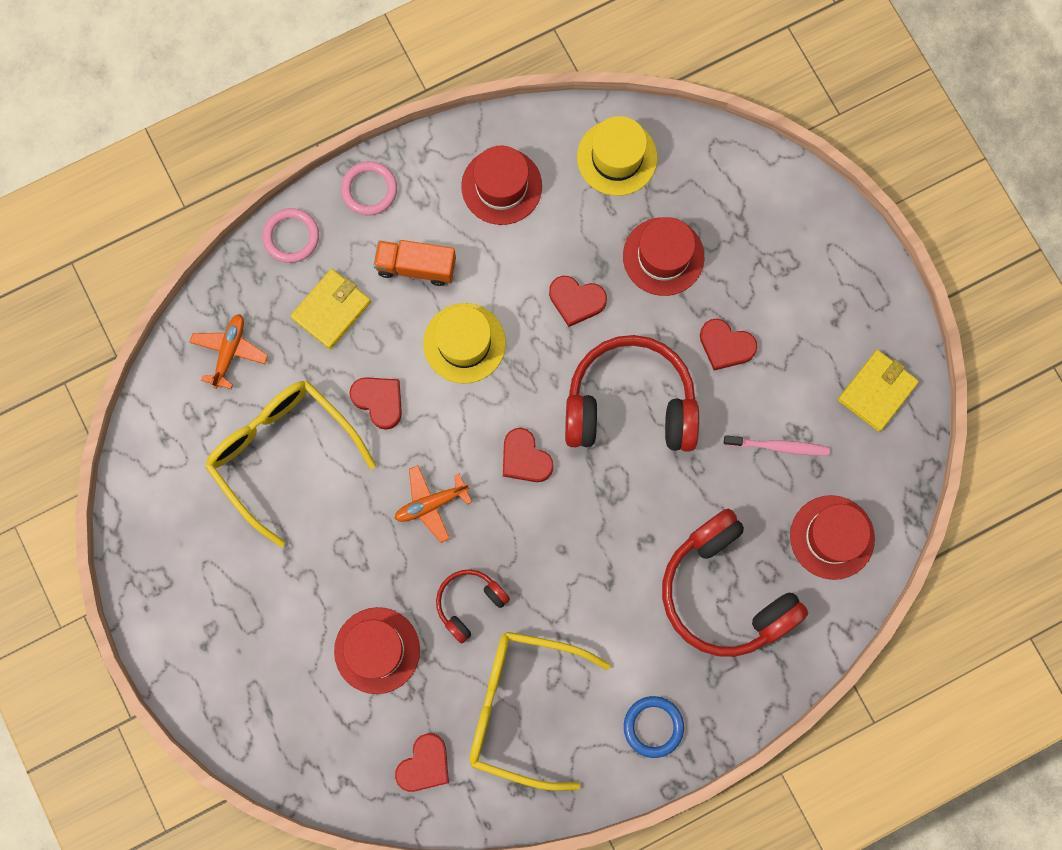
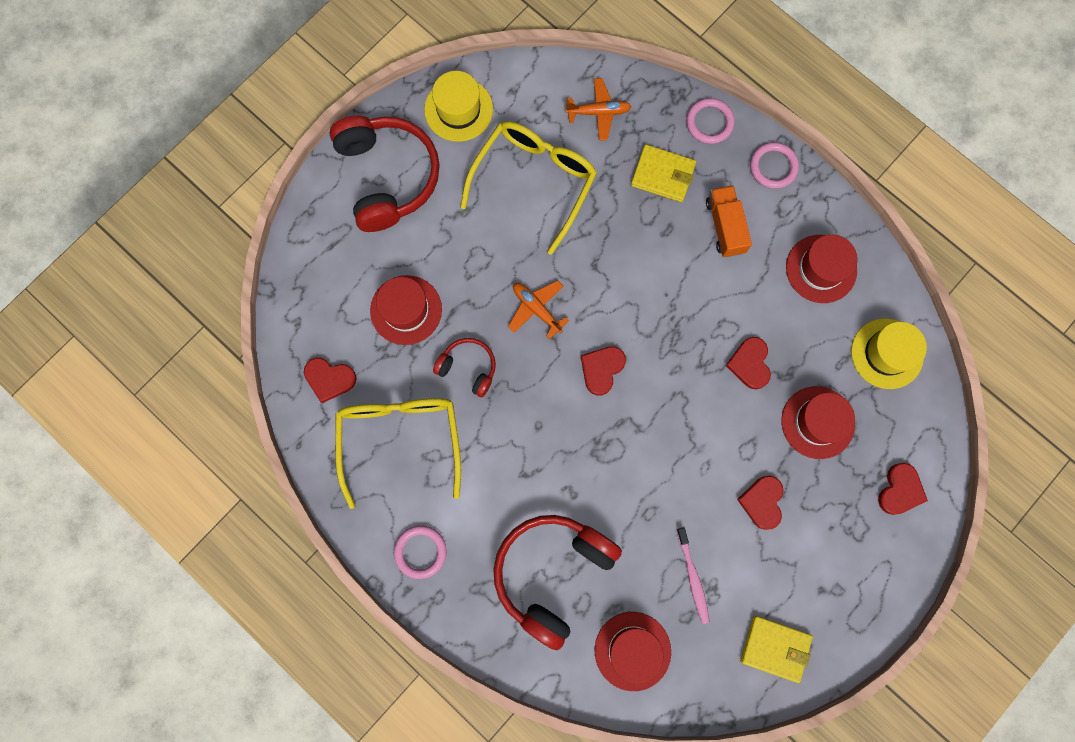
camera: 70 degrees right, 0 degrees up
(379, 401) = (604, 238): red heart -> red heart (900, 490)
(464, 343) = (677, 287): yellow hat -> yellow hat (458, 109)
(630, 404) = (680, 439): red headphones -> red headphones (387, 177)
(653, 726) = (420, 552): blue ring -> pink ring

